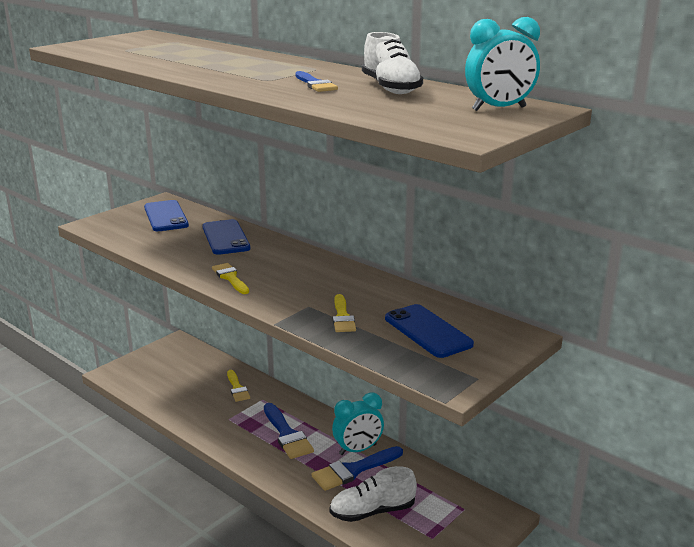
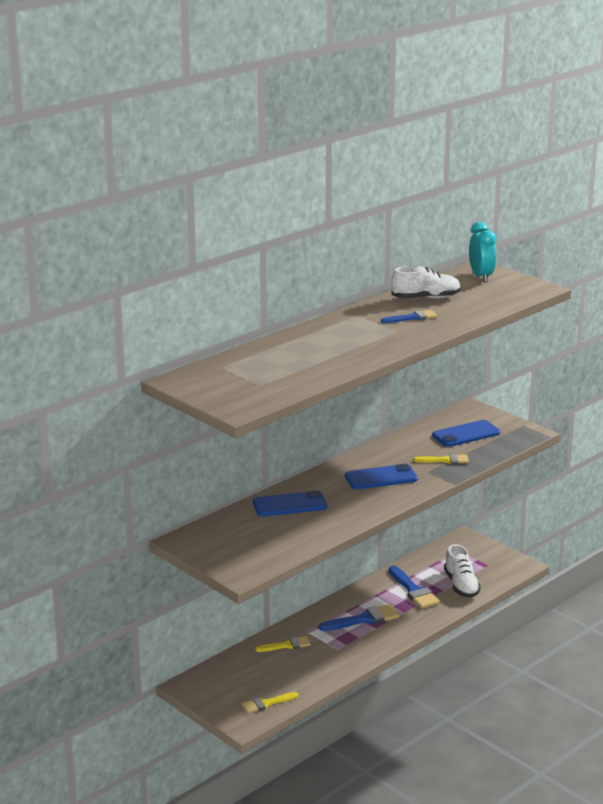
camera: 85 degrees left, 0 degrees up
(165, 216) = (228, 536): blue phone -> blue phone (381, 478)
(230, 278) = (376, 501): yellow brush -> yellow brush (266, 703)
(358, 450) = (387, 587): turquoise clock -> none

